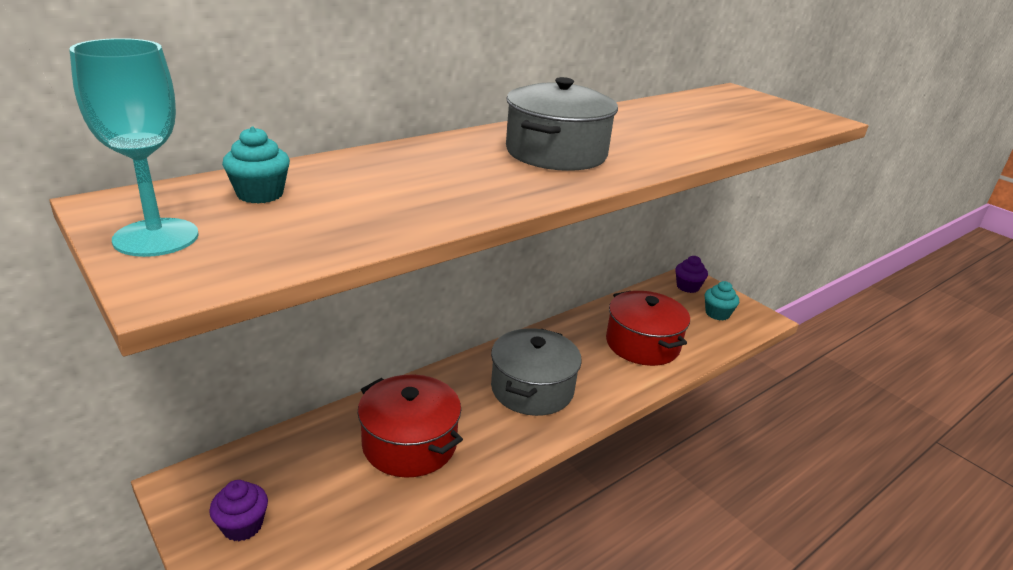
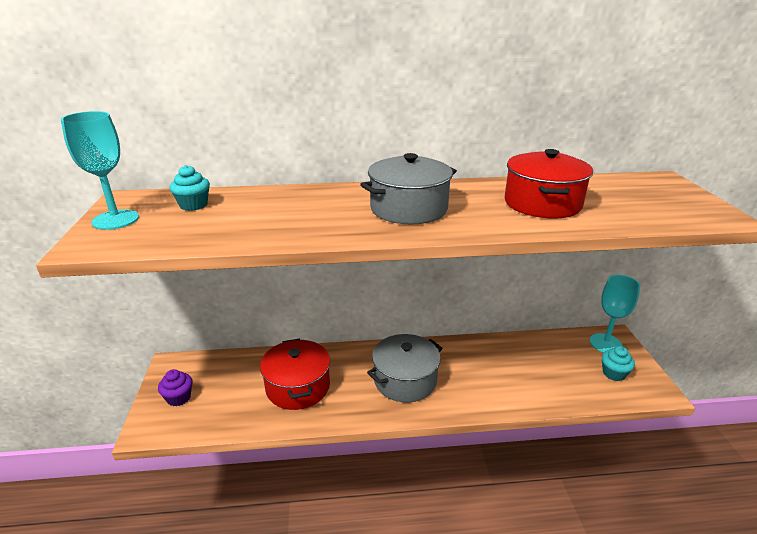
camera: 35 degrees right, 0 degrees up
(642, 344) = (520, 376): red pot -> red pot (542, 203)
(687, 287) = (605, 343): purple cupcake -> turquoise goblet

